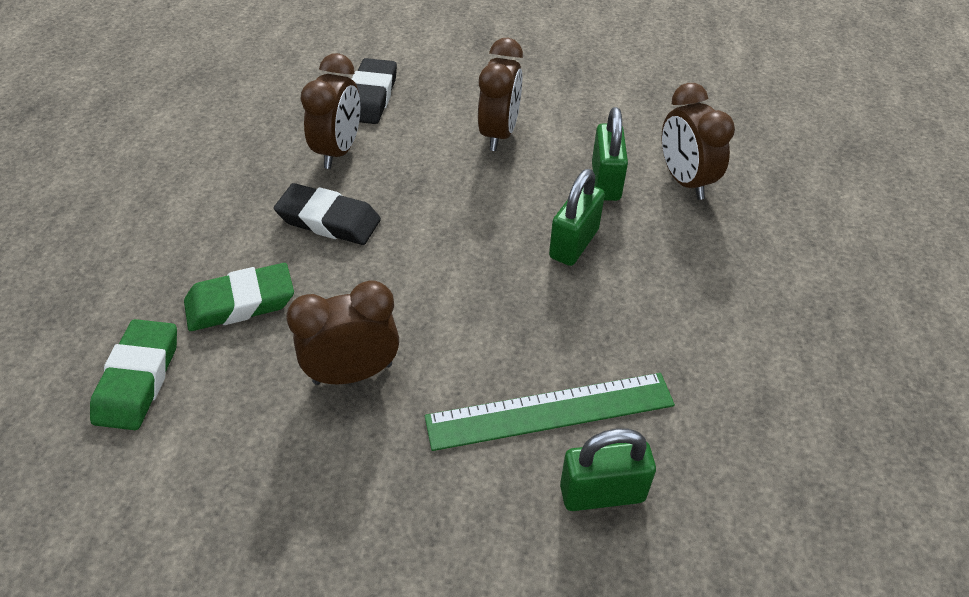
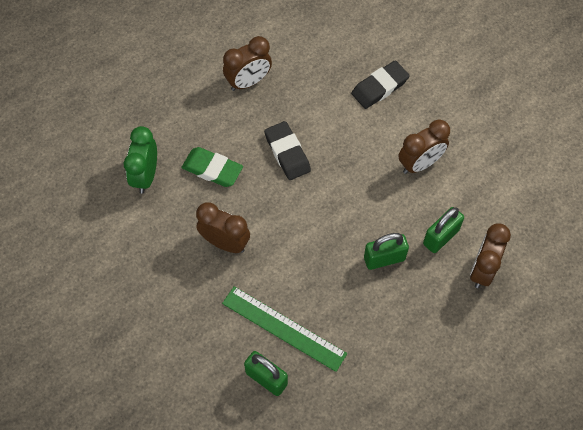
camera: 45 degrees right, 15 degrees up
(138, 379) = (146, 176): green eraser -> green clock
(338, 151) = (330, 112): brown clock -> brown clock (248, 82)

